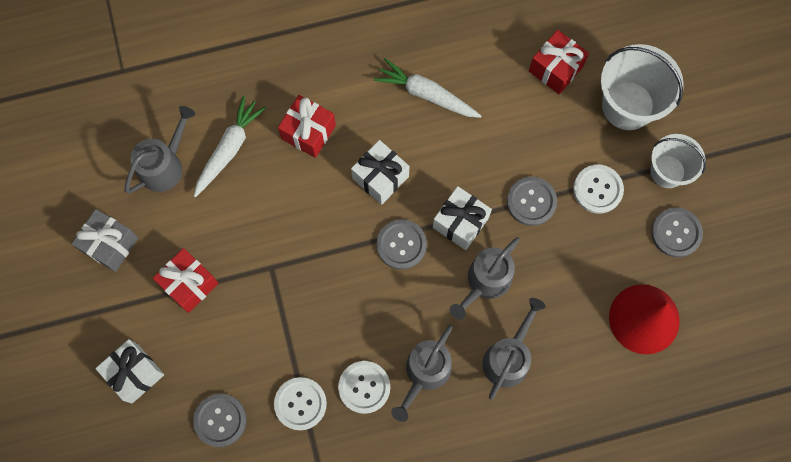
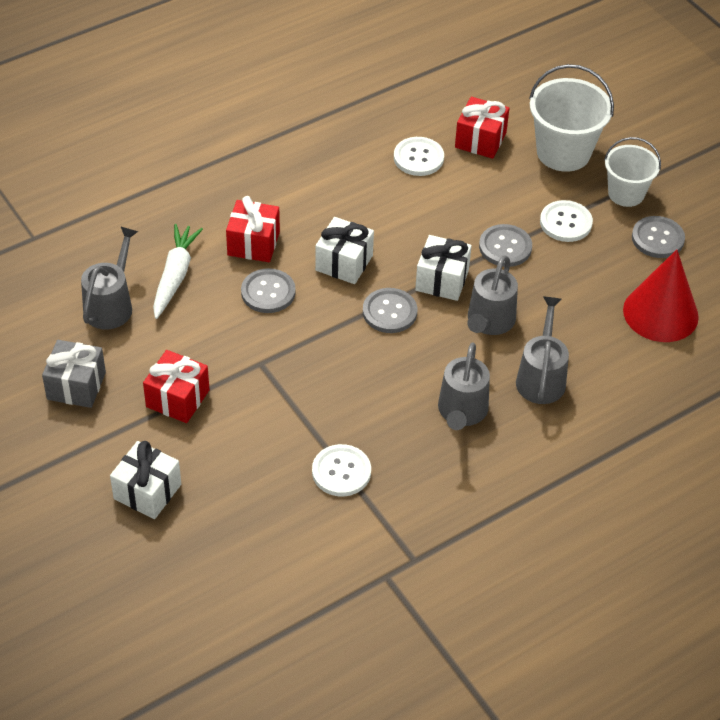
camera: 20 degrees left, 25 degrees down
(220, 420) = (259, 509): grey button -> grey button (268, 292)
(364, 387) = (403, 440): white button -> white button (418, 158)
(426, 94) = (361, 187): white carrot -> none

